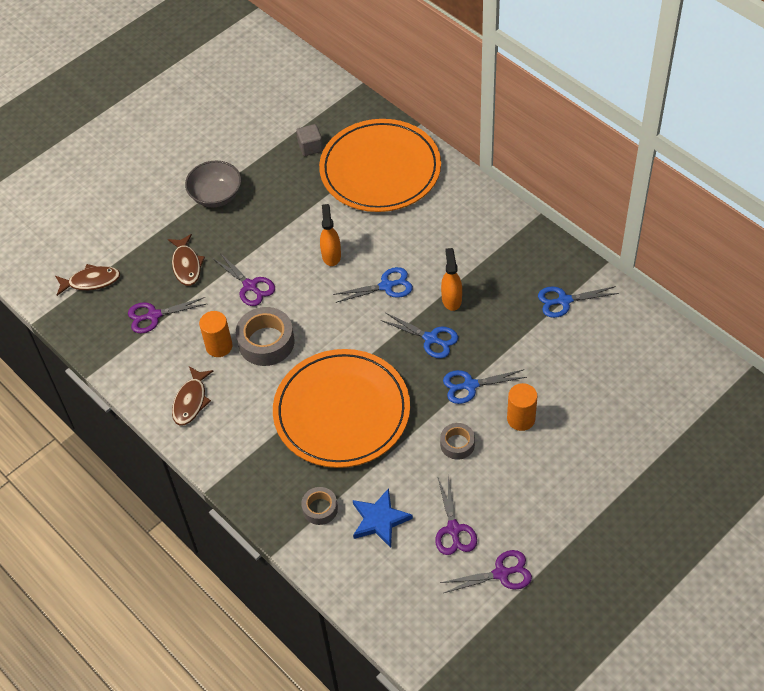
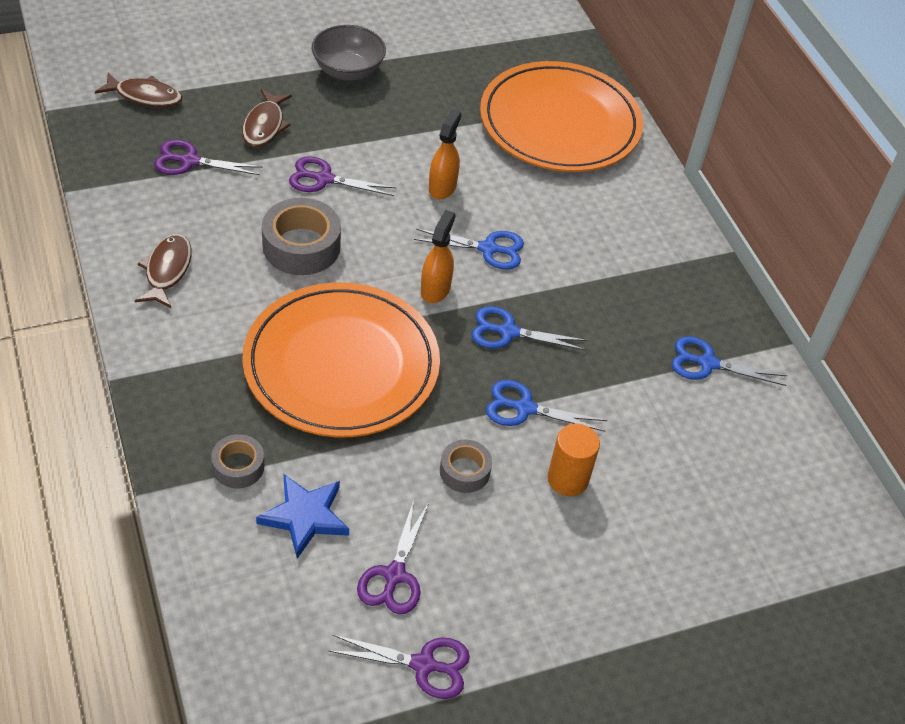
camera: 15 degrees right, 5 degrees down
(191, 401) = (167, 270): brown fish -> brown fish turned 150 degrees clockwise
(219, 346) = (242, 226): orange cylinder -> none
(250, 286) = (323, 179): purple scissors -> purple scissors turned 120 degrees clockwise
(310, 147) = (491, 67): grey cube -> none
(431, 339) = (507, 332): blue scissors -> blue scissors turned 135 degrees clockwise
(451, 299) = (561, 298): orange spray bottle -> orange spray bottle (435, 289)

